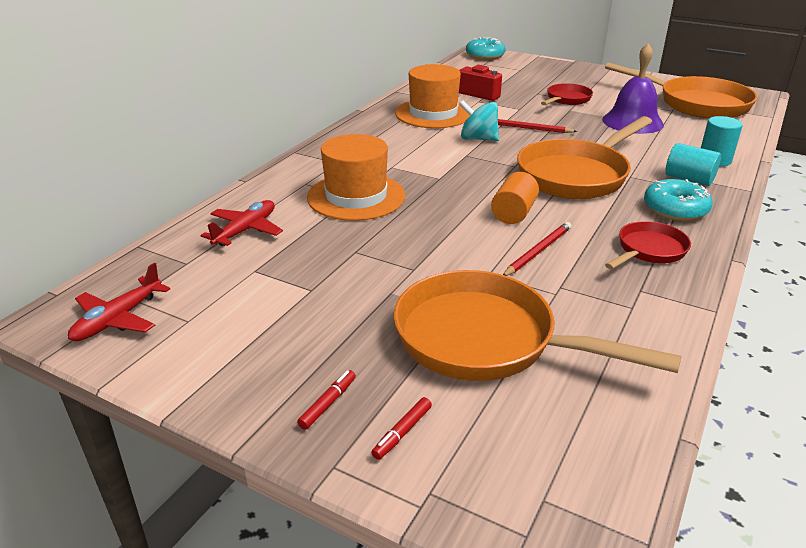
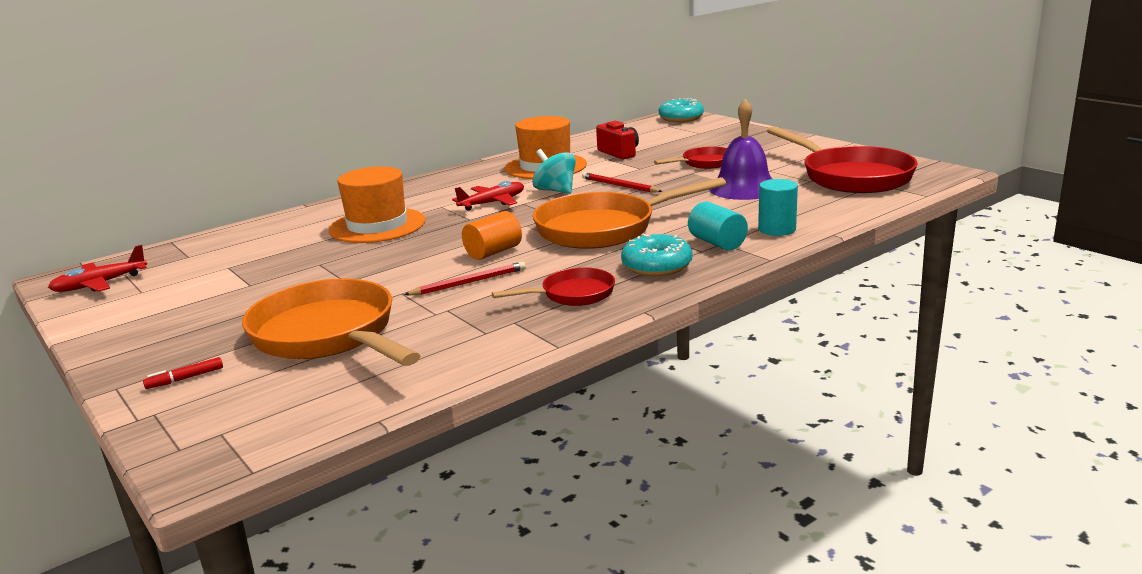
camera: 25 degrees right, 10 degrees down
(246, 230) = (258, 240): red plane -> red plane (493, 203)
(328, 403) = (161, 354): red marker -> none
(696, 104) = (851, 176): orange pan -> red pan

